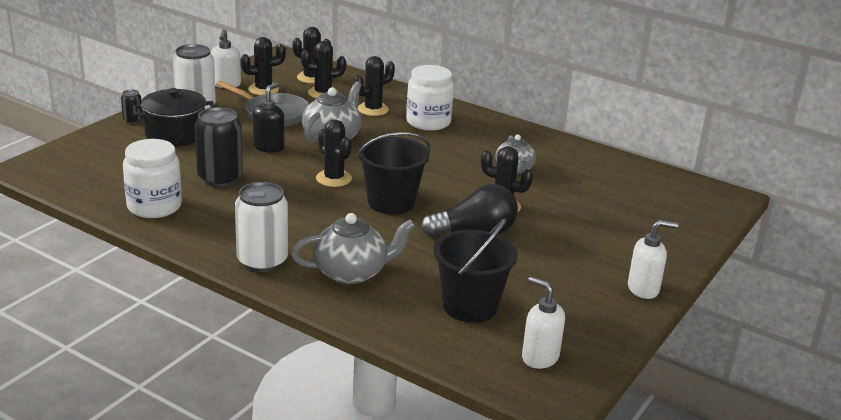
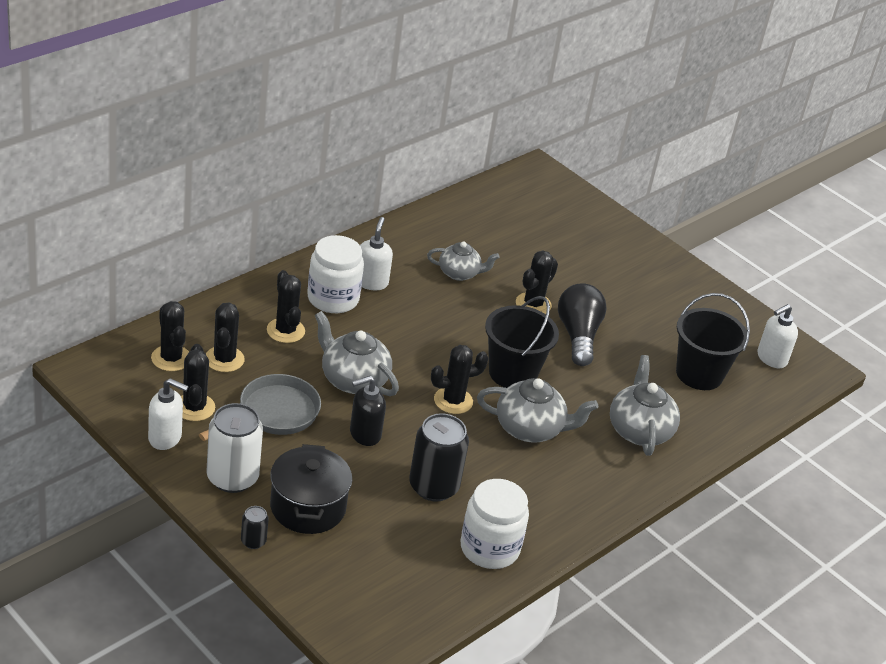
camera: 80 degrees left, 10 degrees up
(262, 261) = (612, 485): white can -> none
(269, 147) = (364, 434): black soap dispenser -> black soap dispenser turned 60 degrees counterclockwise
(318, 215) = (530, 429): none -> grey teapot
(643, 289) = (682, 273): white soap dispenser -> white soap dispenser (371, 282)

